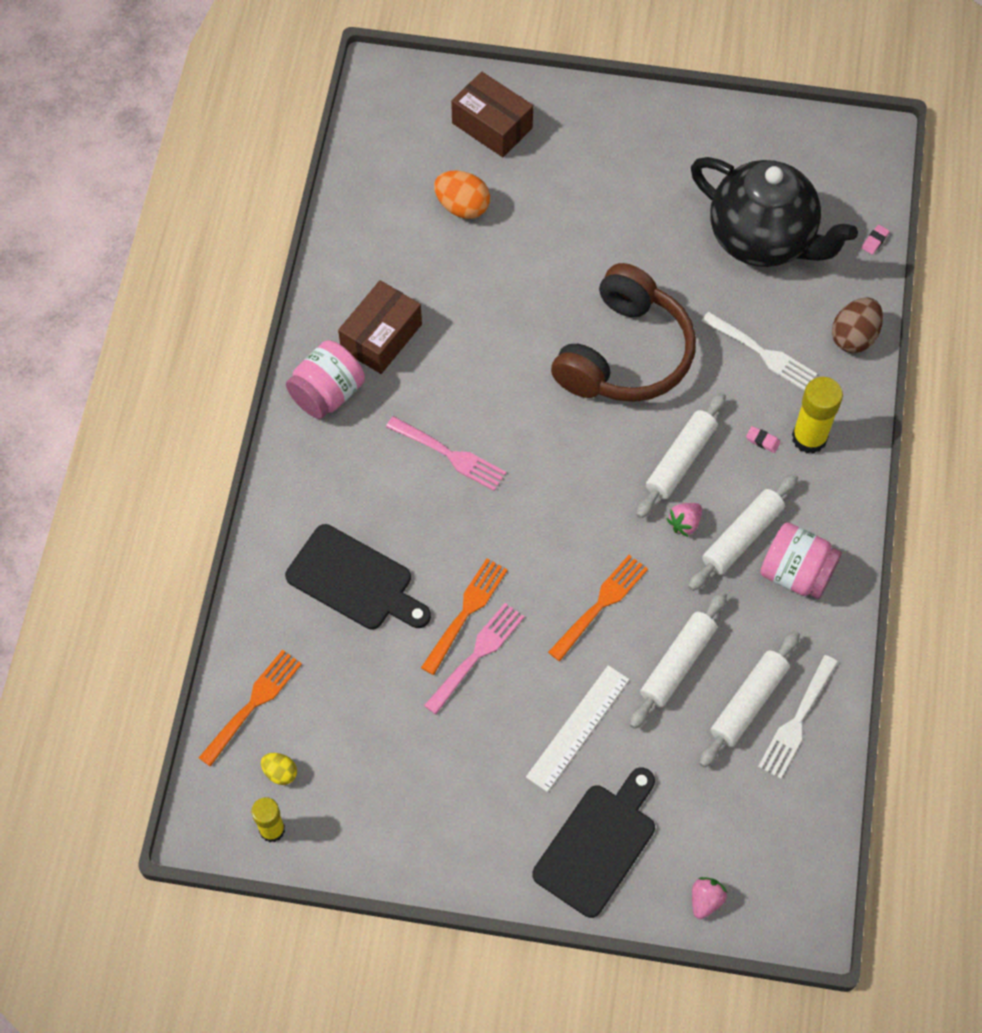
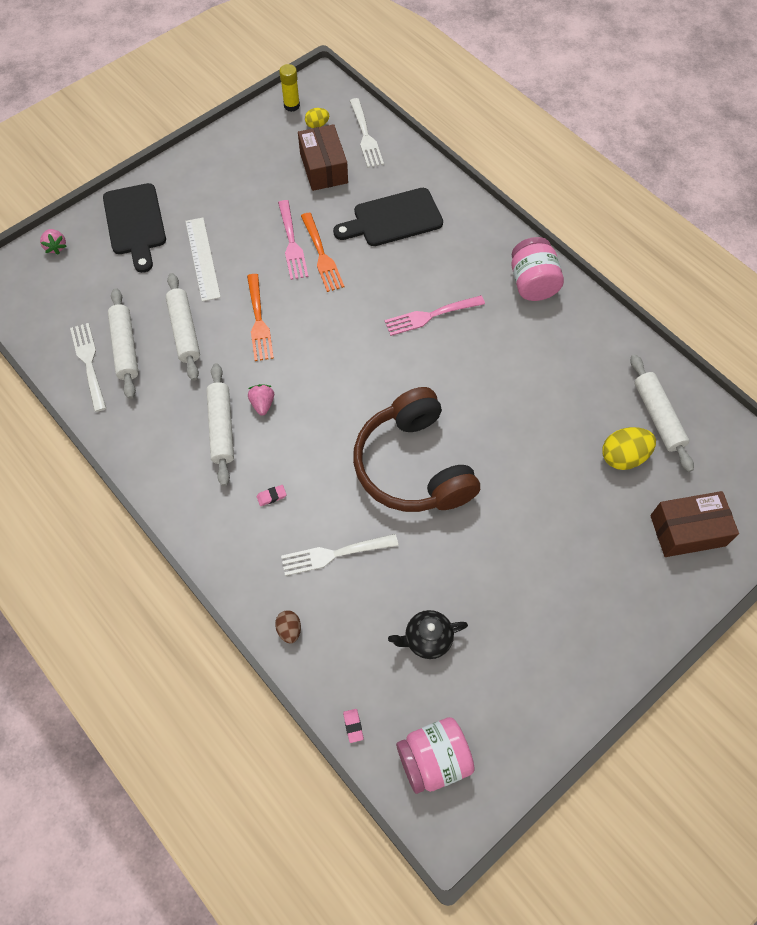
camera: 130 degrees right, 0 degrees up
(253, 705) = (365, 135): orange fork -> white fork
(381, 337) = (551, 337): brown box -> brown box (323, 168)
(462, 207) = (623, 456): orange egg -> yellow egg
(680, 460) = (306, 436): white rolling pin -> white rolling pin (658, 416)
(762, 239) = (427, 639): black teapot -> black teapot, size x0.44
(796, 573) = (168, 438): pink jar -> pink jar (433, 759)
(809, 438) = (245, 527): yellow glue stick -> none
(854, 337) = (289, 629): brown egg -> brown egg, size x0.57

